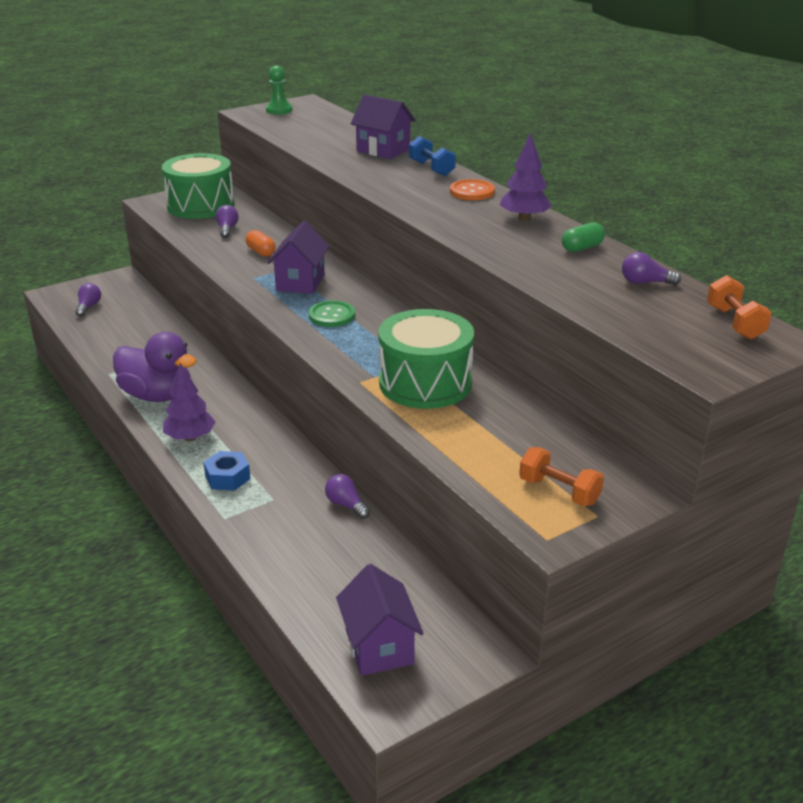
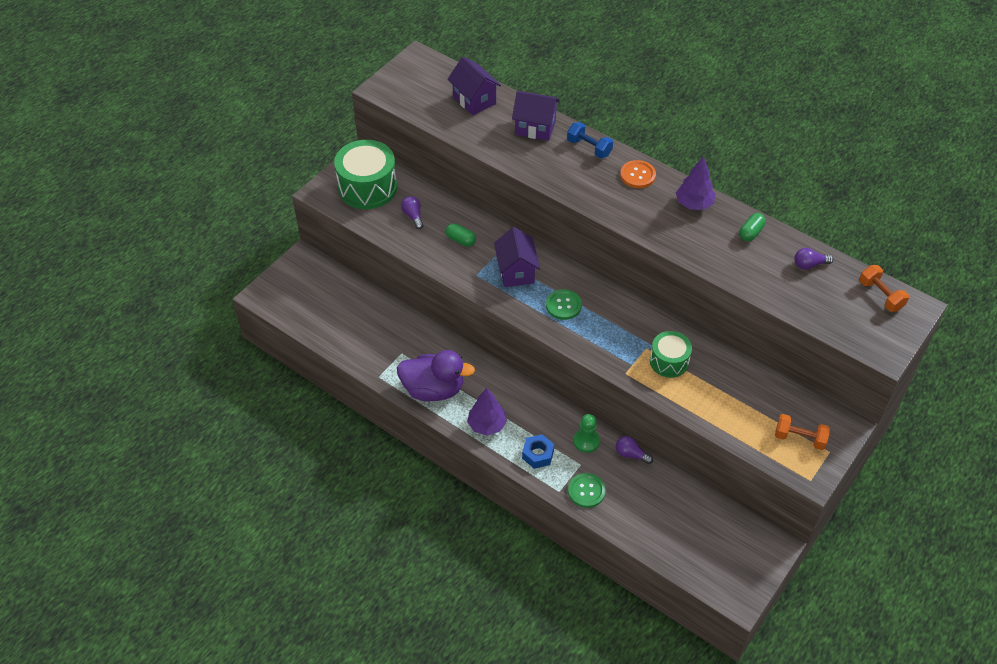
camera: 20 degrees left, 20 degrees up
(88, 307) = (304, 303): purple light bulb -> none
(259, 526) = (586, 491): none -> green button
(261, 252) = (460, 240): orange capsule -> green capsule
(279, 110) = (406, 79): green pawn -> green pawn (586, 441)
(379, 647) = (713, 560): purple house -> purple house (474, 100)
(425, 383) = (669, 361): green drum -> green drum, size x0.59

